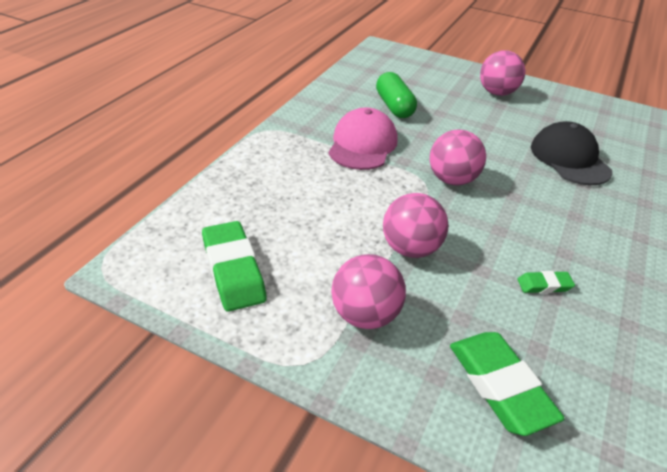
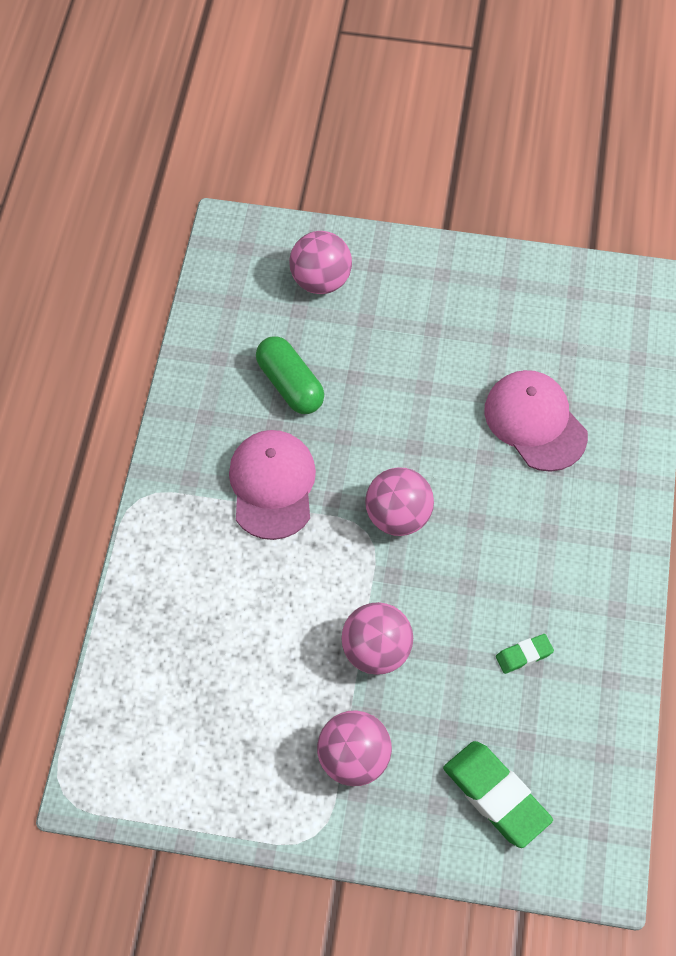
camera: 15 degrees left, 20 degrees up
(233, 270) = (201, 748): green eraser -> none
(496, 93) = (423, 299): pink ball -> pink ball (321, 281)
(569, 159) = (535, 422): black cap -> pink cap

